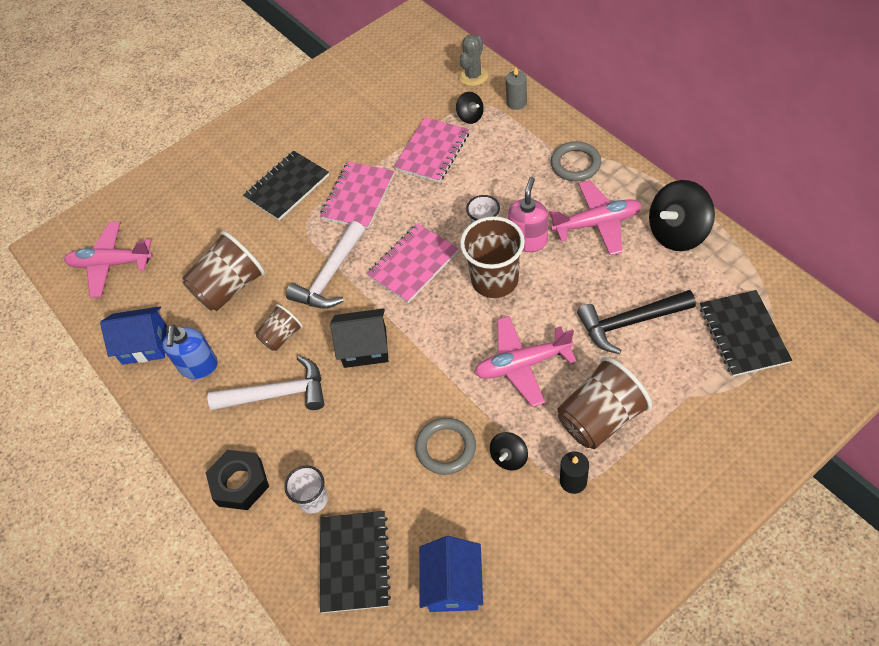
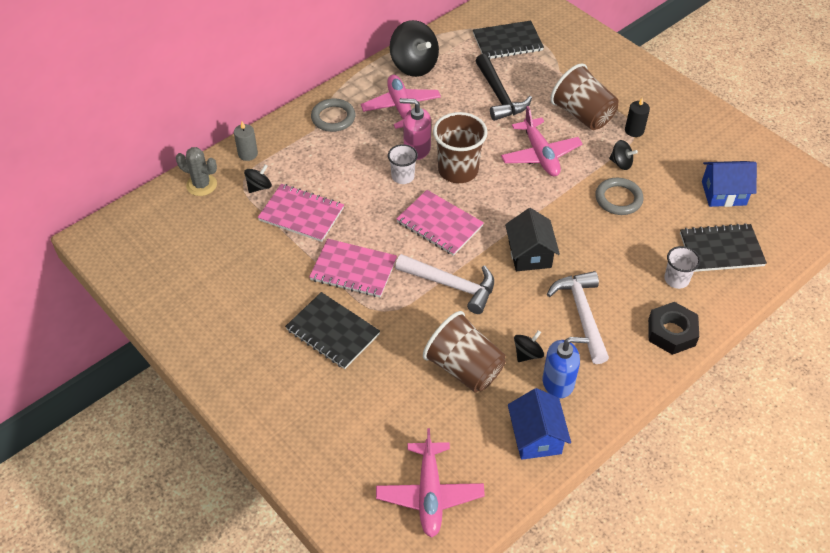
camera: 100 degrees left, 5 degrees down
(236, 341) = (527, 354): none -> black spinning top
(281, 336) = (520, 317): brown cup -> none

